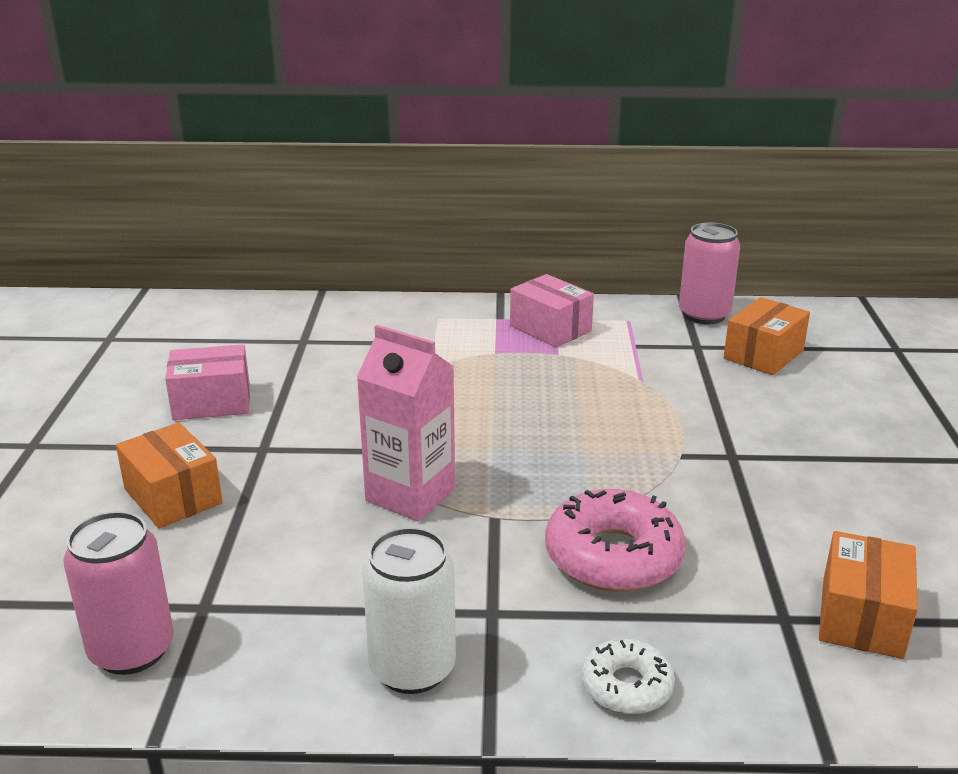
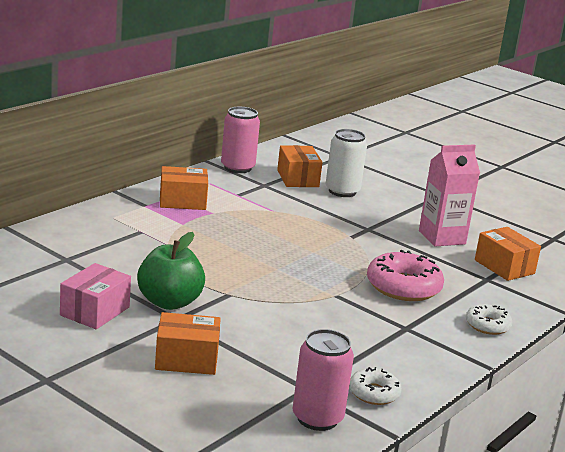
camera: 55 degrees left, 5 degrees down
(257, 668) = (374, 393): none -> white donut
(294, 428) = (169, 302): none -> green apple
(410, 495) = (287, 304): pink carton -> pink carton (442, 237)
(412, 668) = (421, 360): white can -> white can (342, 191)
(550, 328) = (182, 201): pink box -> orange box

